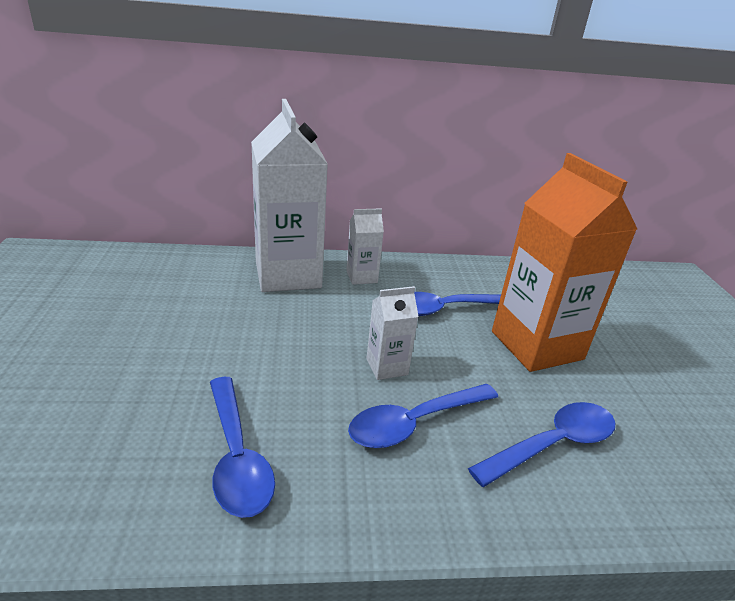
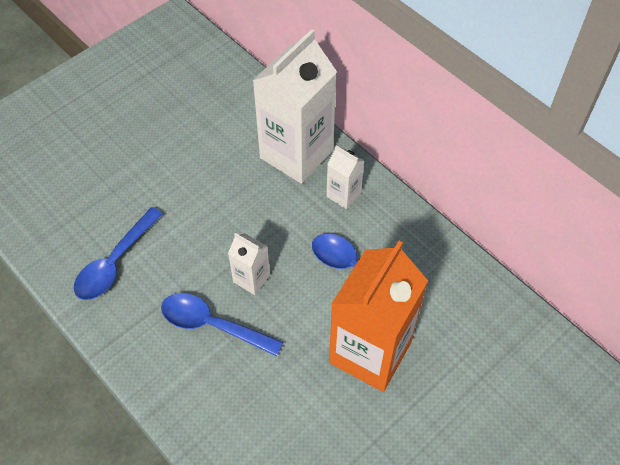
camera: 55 degrees right, 25 degrees up
(552, 444) = (261, 409): blue spoon -> none

